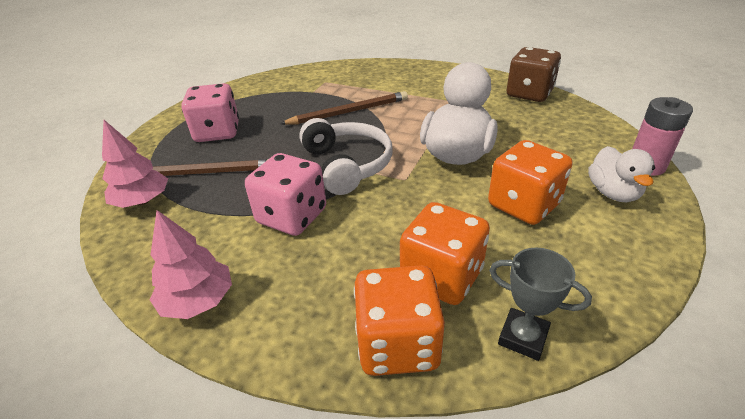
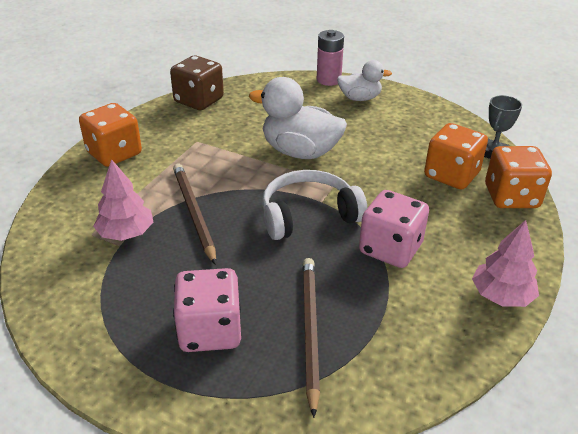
camera: 90 degrees left, 0 degrees up
(142, 201) = (366, 375): pink tree -> pink tree (126, 233)
(523, 205) = (373, 133): orange dice -> orange dice (114, 153)

